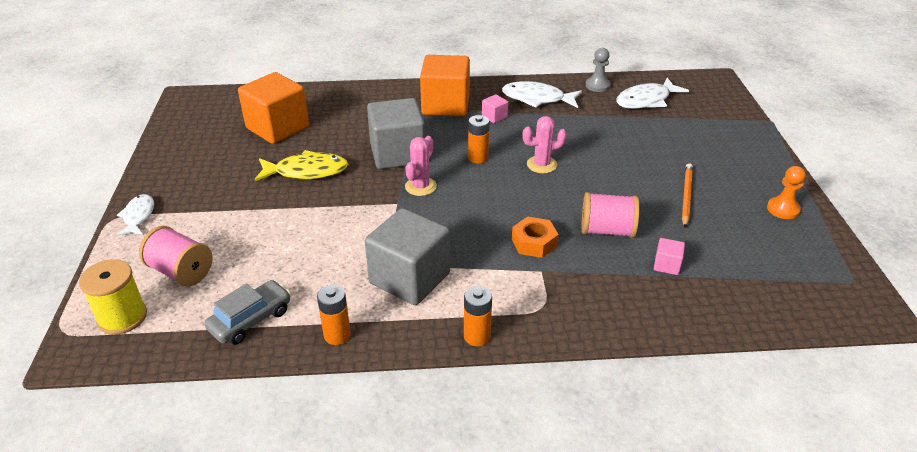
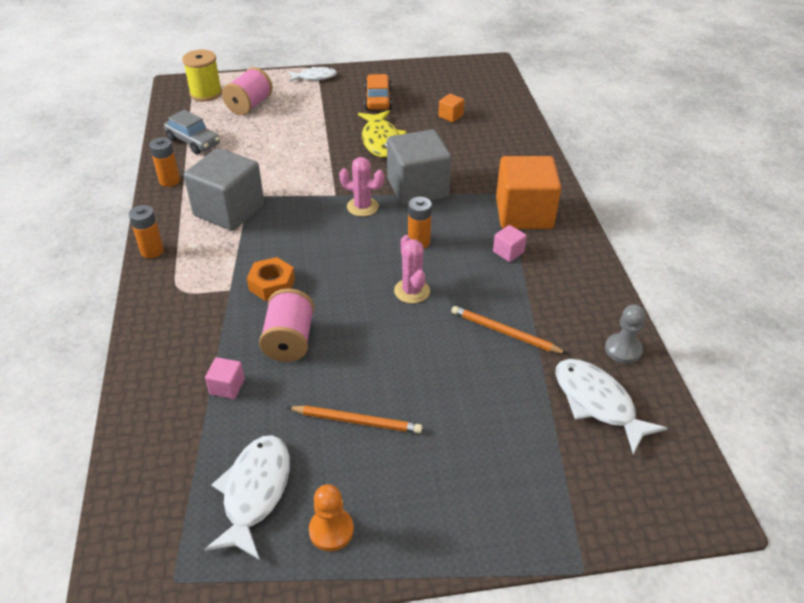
camera: 85 degrees right, 5 degrees up
(221, 170) = (378, 99): none -> orange car
(277, 128) = (450, 116): orange cube -> orange cube, size x0.42
(537, 99) = (563, 288): white fish -> white fish (255, 492)
(586, 127) = (504, 332): none -> orange pencil

